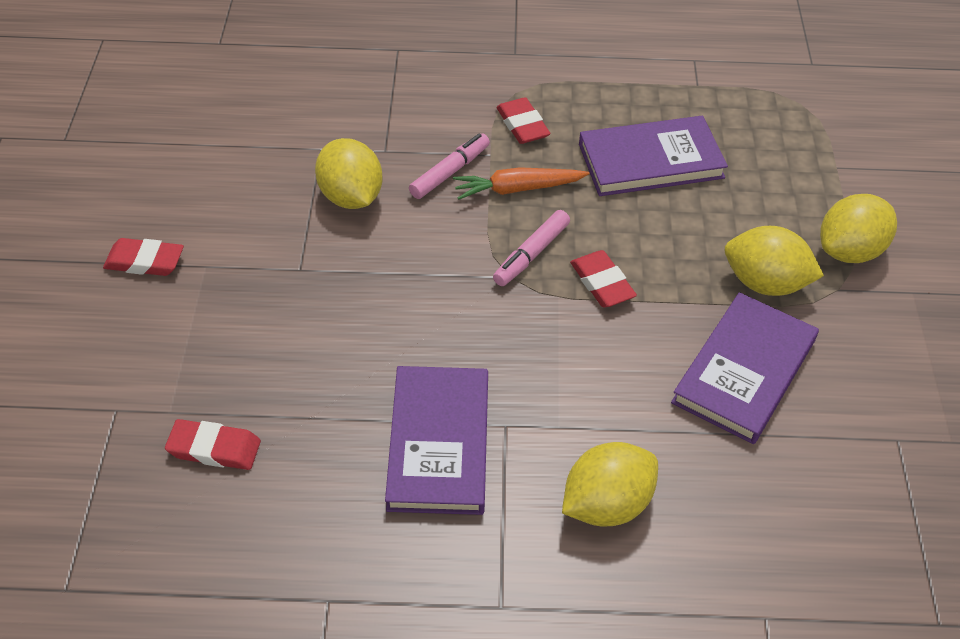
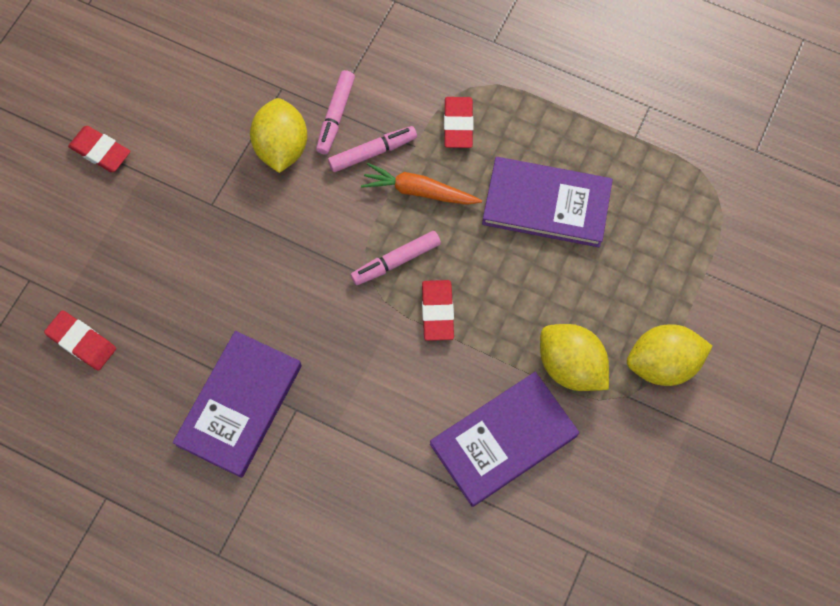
camera: 25 degrees right, 20 degrees up
(393, 154) = (335, 116): none -> pink marker
(606, 504) = (334, 508): yellow lemon -> none

